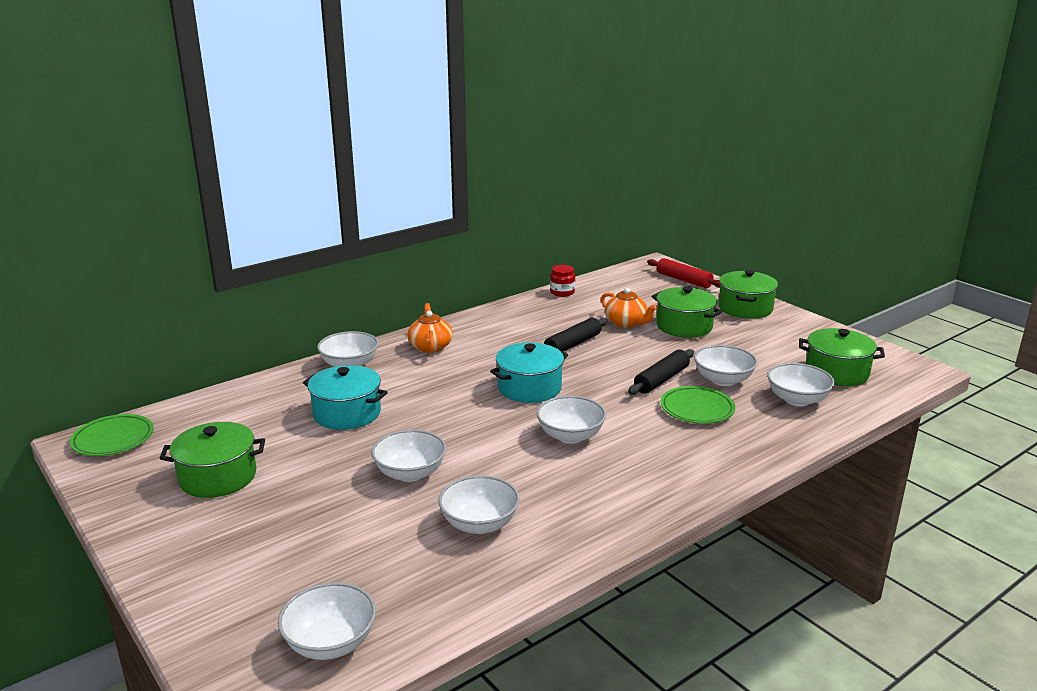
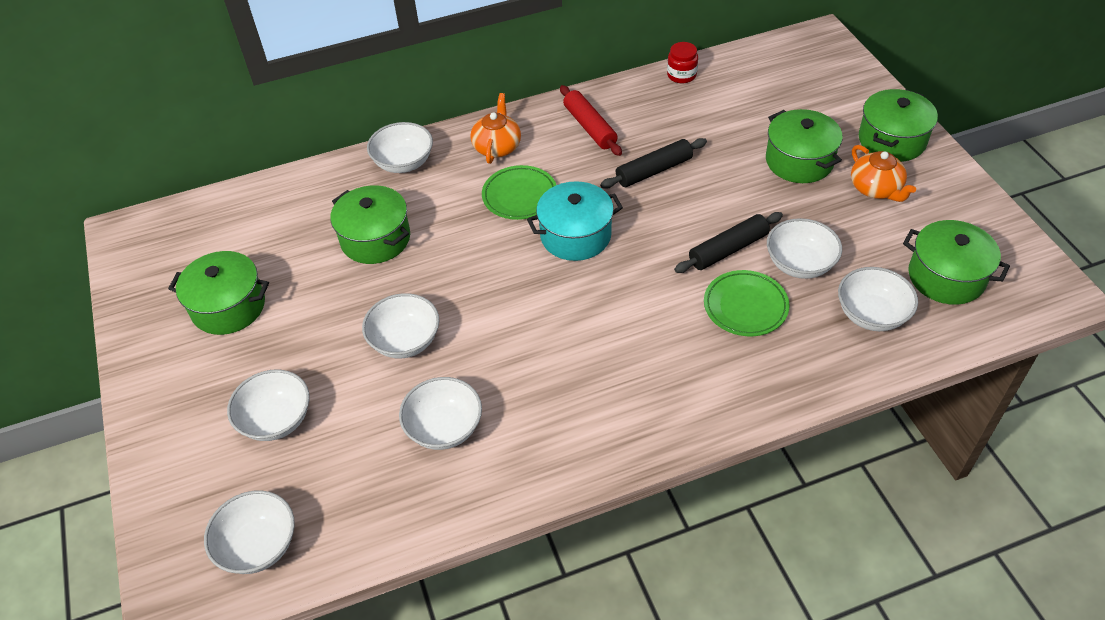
camera: 20 degrees right, 25 degrees up
(113, 439) = (152, 233): green plate -> green plate (519, 196)
(347, 413) = (375, 239): turquoise pot -> green pot
(570, 436) = (587, 320): white bowl -> white bowl (276, 420)
(626, 323) = (732, 143): orange teapot -> orange teapot (876, 189)
(684, 280) = (840, 74): red rolling pin -> red rolling pin (590, 127)

